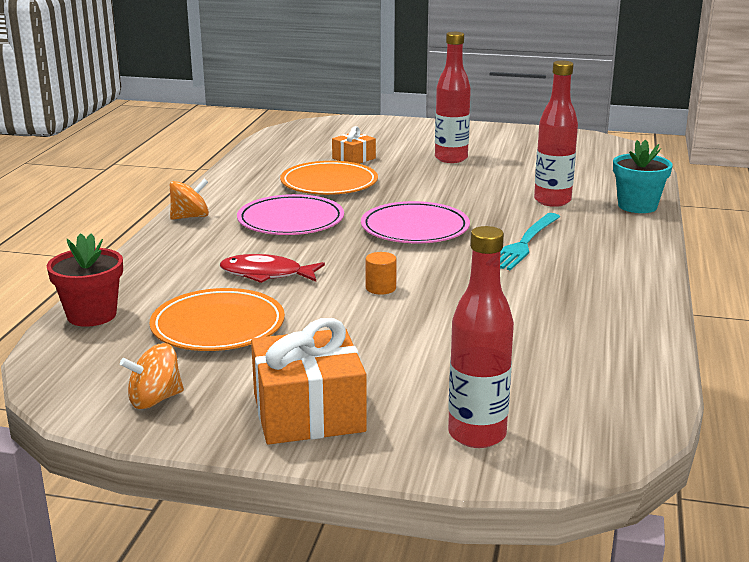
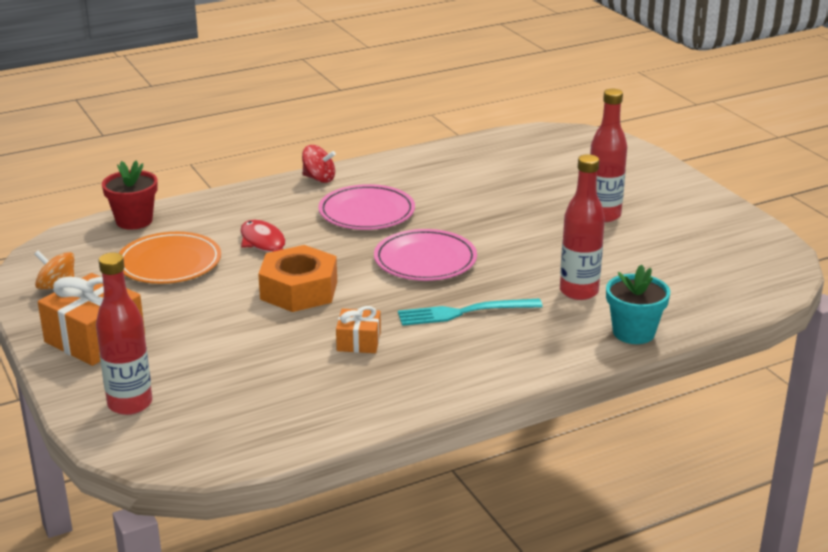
camera: 50 degrees right, 5 degrees up
(190, 217) = (319, 179): orange spinning top -> red spinning top
(329, 183) = (461, 194): orange plate -> none
(354, 158) = (531, 180): orange gift -> orange gift (358, 342)
(380, 288) = (299, 290): orange cylinder -> orange nut

